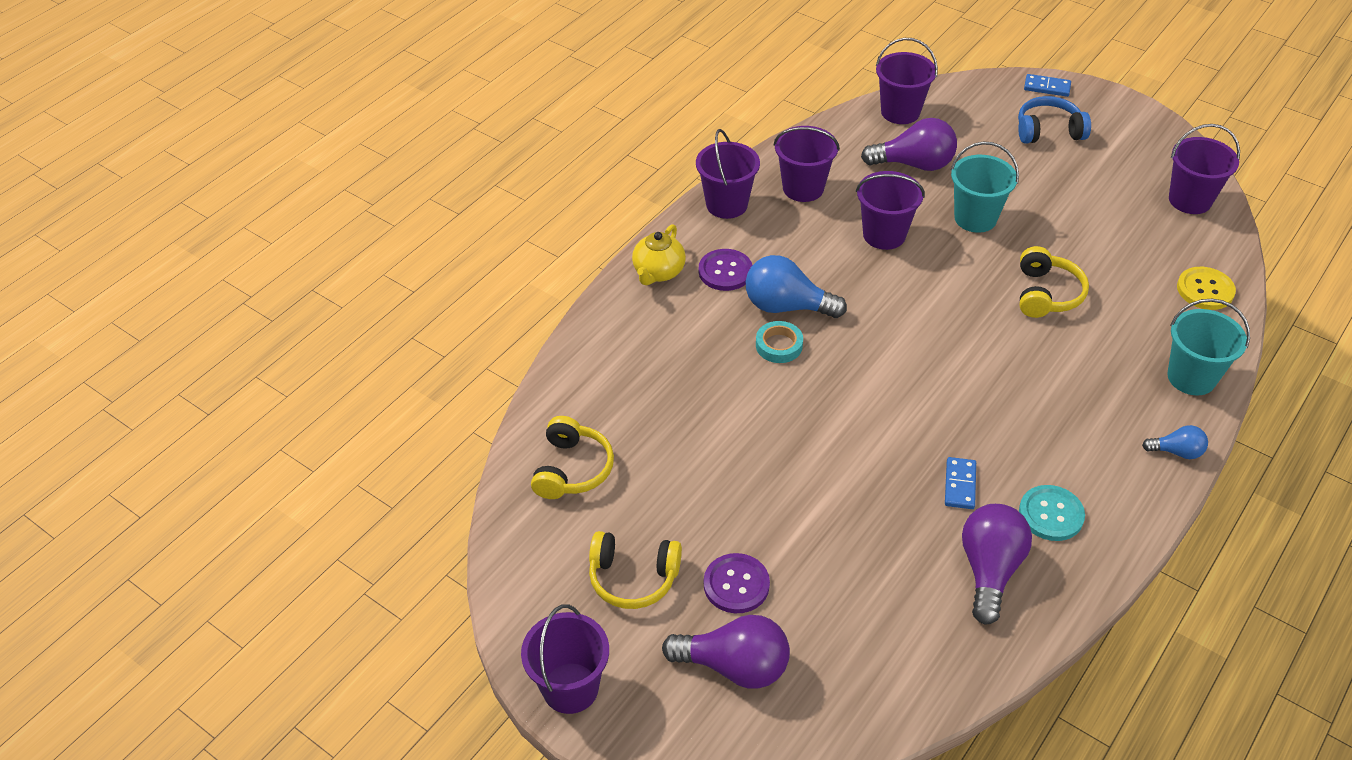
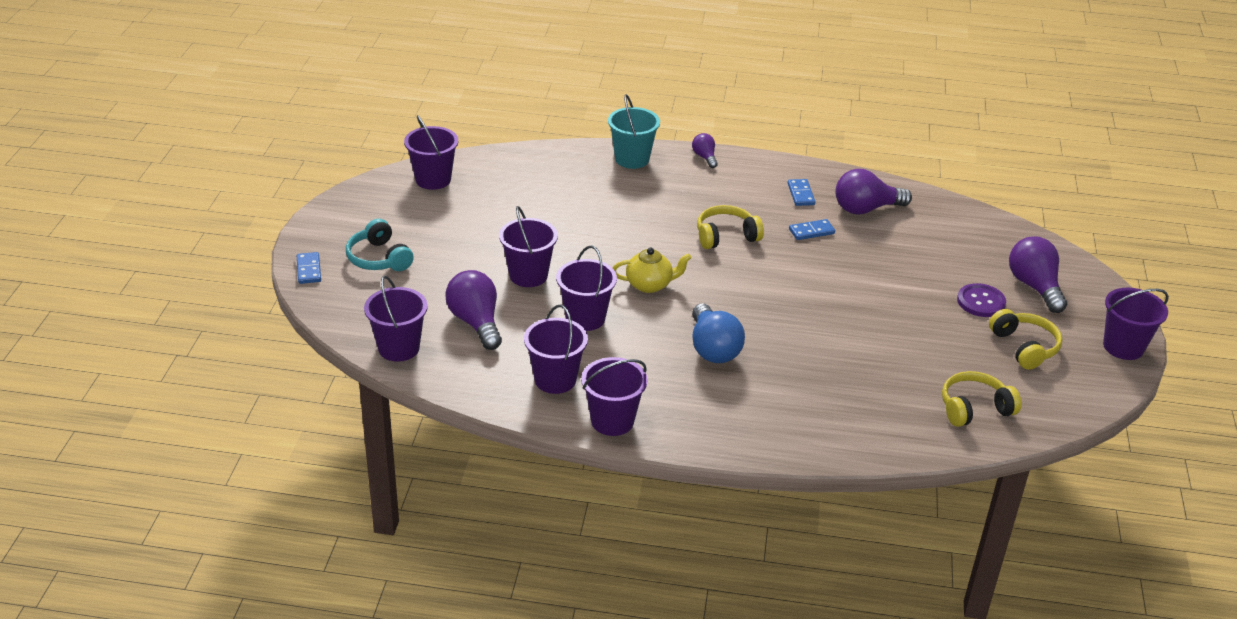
camera: 120 degrees left, 10 degrees down
(658, 272) = (733, 435): yellow teapot -> yellow teapot (649, 285)
(725, 271) = (700, 395): purple button -> none
(779, 345) = (758, 341): turquoise tape -> none
(975, 218) = (528, 275): turquoise bucket -> purple bucket
(1046, 294) = (595, 227): yellow headphones -> yellow headphones (726, 236)
(1048, 131) = (379, 258): blue headphones -> turquoise headphones
(1051, 514) = (800, 194): turquoise button -> blue domino
(1176, 452) = (704, 157): blue light bulb -> purple light bulb
(1205, 290) = (536, 163): yellow button -> none

